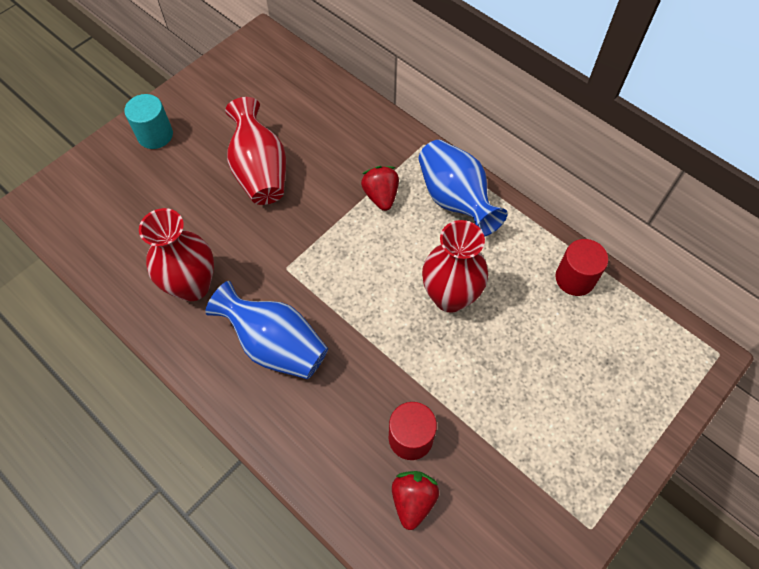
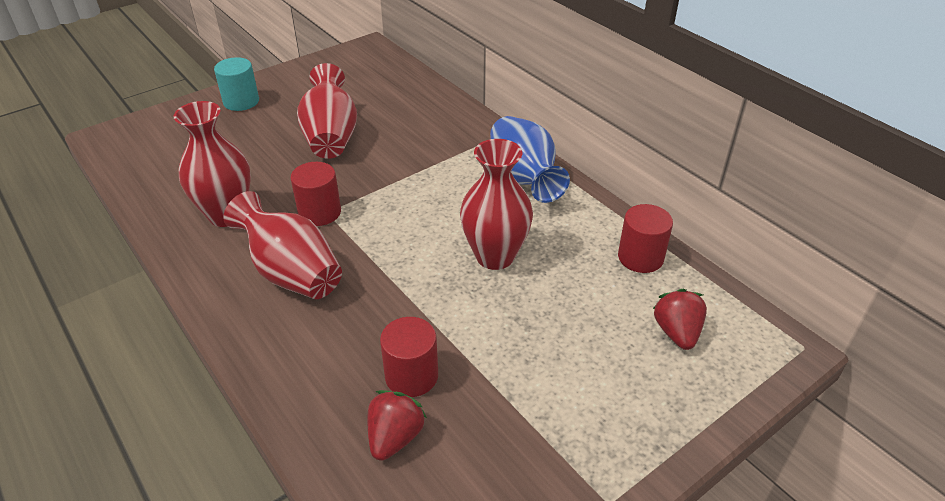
camera: 10 degrees right, 20 degrees down
(275, 345) = (292, 273): blue vase -> red vase
(279, 269) = (319, 212): none -> red cylinder
(381, 196) = (446, 168): red strawberry -> red strawberry (677, 332)

